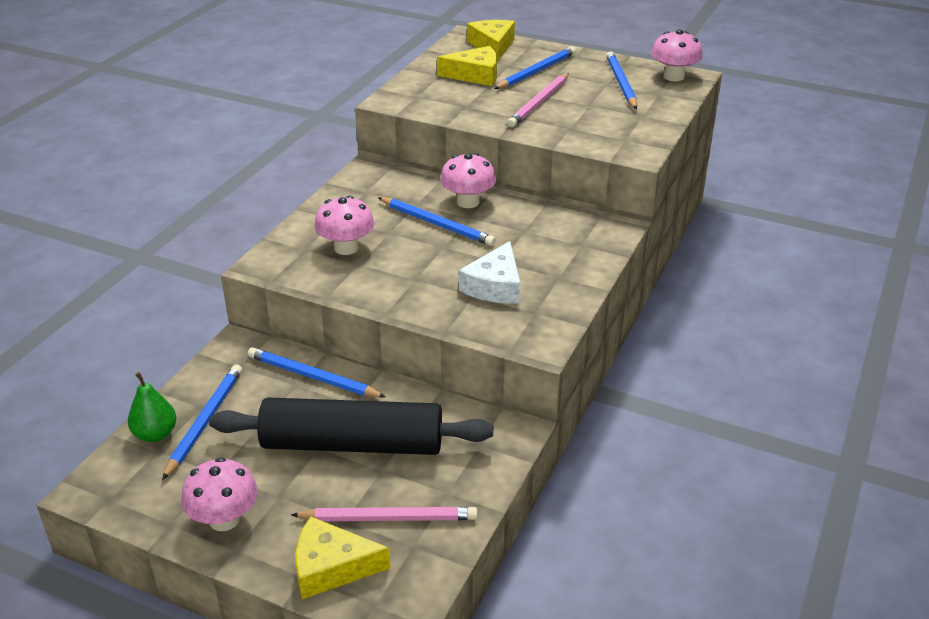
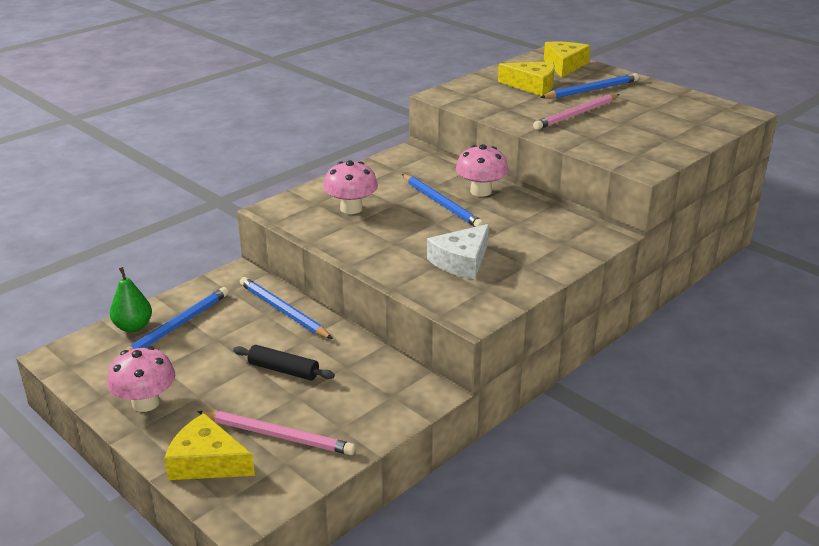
camera: 20 degrees right, 5 degrees down
(352, 444) = (283, 370): black rolling pin -> black rolling pin, size x0.44
(621, 83) = (667, 109): blue pencil -> none
(673, 77) = (724, 111): pink mushroom -> none

